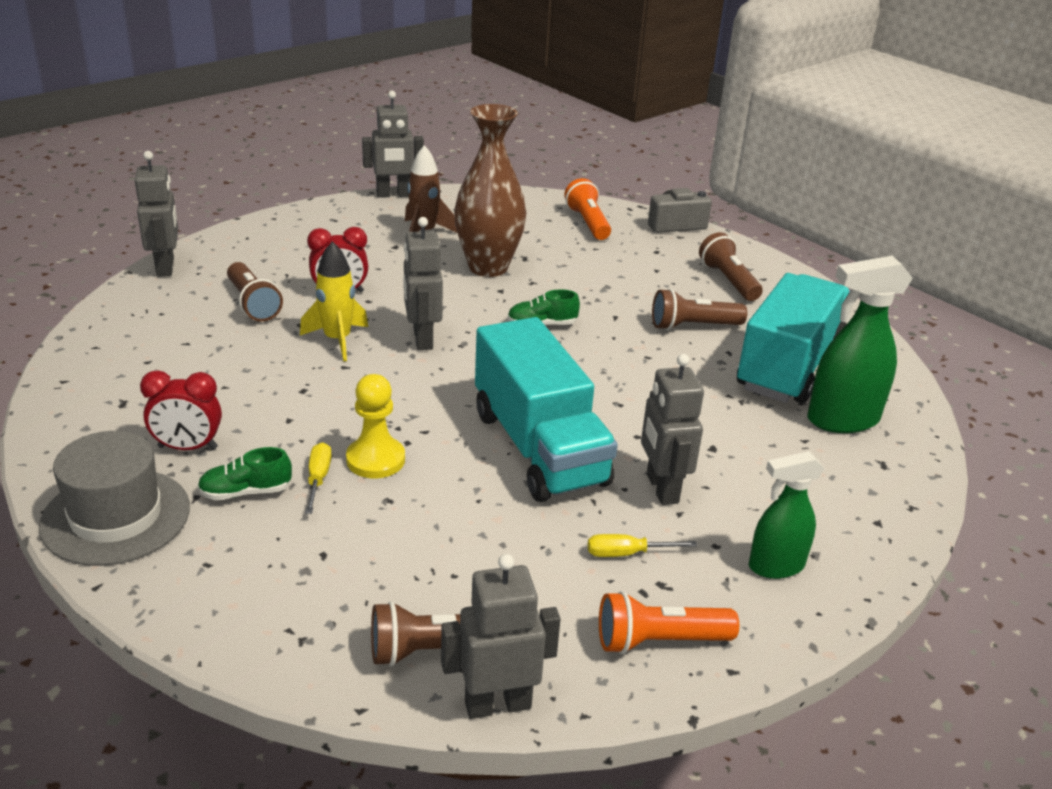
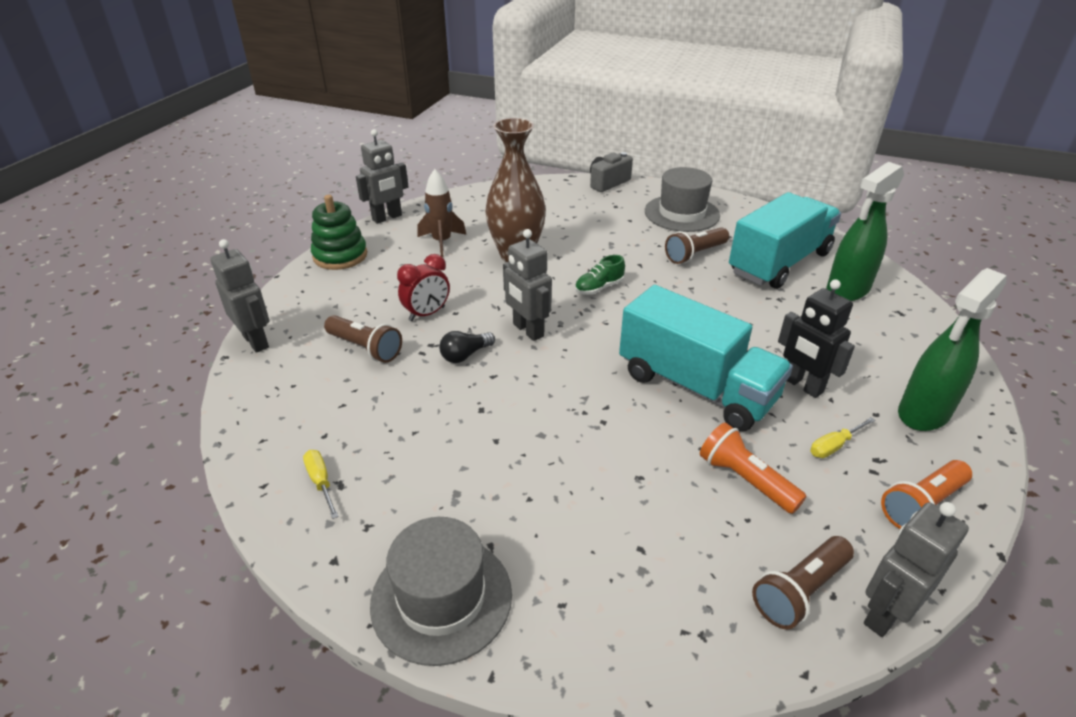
camera: 25 degrees left, 5 degrees up
(188, 447) = (439, 502): red clock -> none
(246, 492) = (527, 521): green shoe -> none
(312, 217) = (340, 256): none -> green stacking toy
(318, 479) = (570, 483): yellow screwdriver -> yellow screwdriver (321, 482)
(337, 340) = (465, 355): yellow rocket -> black light bulb
(375, 460) = (596, 447): yellow pawn -> none
(588, 223) = (550, 198): orange flashlight -> orange flashlight (745, 480)
(661, 489) = (802, 385): grey robot -> black robot
(728, 281) = (681, 213): brown flashlight -> grey hat
(775, 566) = (923, 413): green spray bottle -> green spray bottle, size x1.54
(789, 366) = (779, 263): turquoise truck -> turquoise truck turned 45 degrees clockwise

